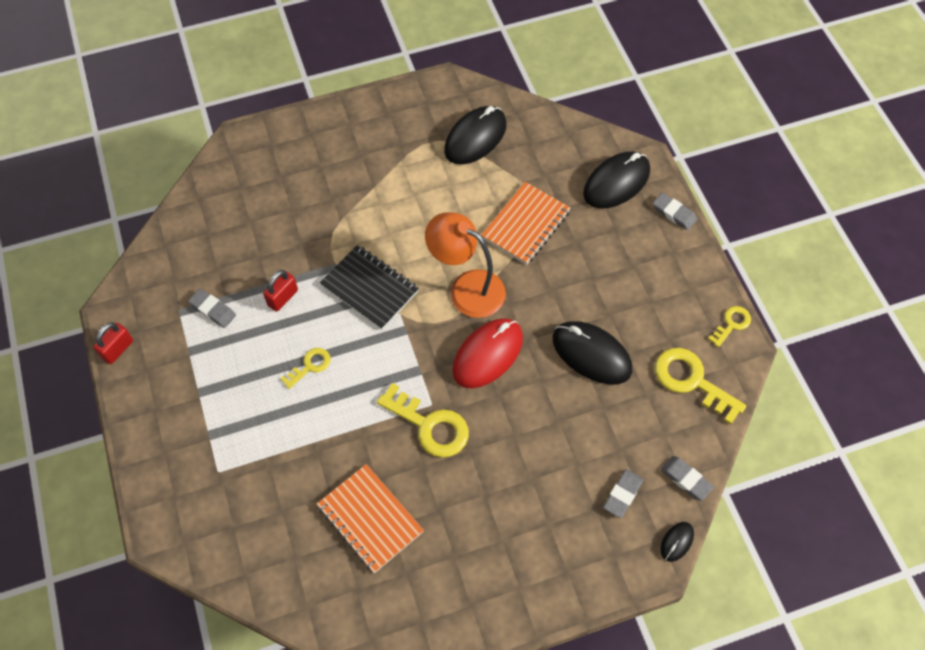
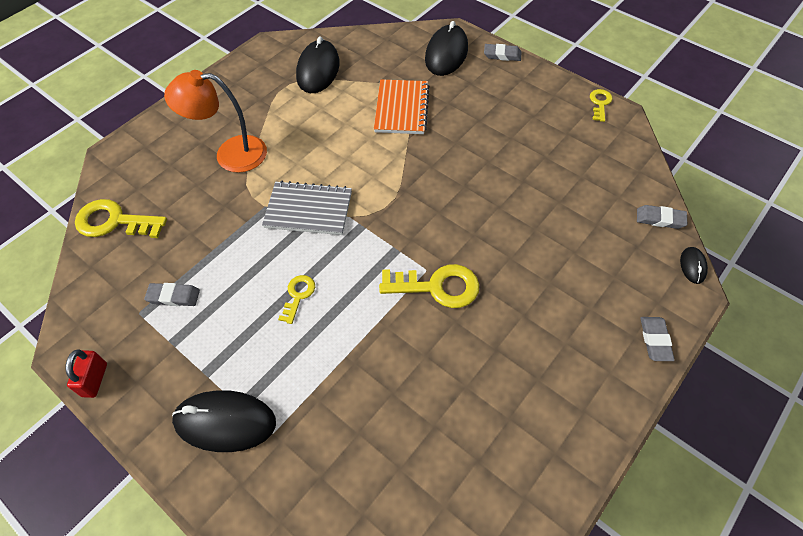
camera: 30 degrees left, 5 degrees down
(283, 298) = (235, 254): red padlock -> none
(369, 288) = (308, 210): black notebook -> grey notebook
(370, 519) = (444, 391): orange notebook -> none
(467, 288) = (389, 171): orange lamp -> orange lamp (230, 154)
(488, 354) = (443, 210): red mouse -> none
(591, 354) = (521, 170): black mouse -> black mouse (225, 422)
(622, 494) = (626, 255): grey eraser -> grey eraser (655, 340)
(692, 381) = (606, 152): yellow key -> yellow key (114, 222)

